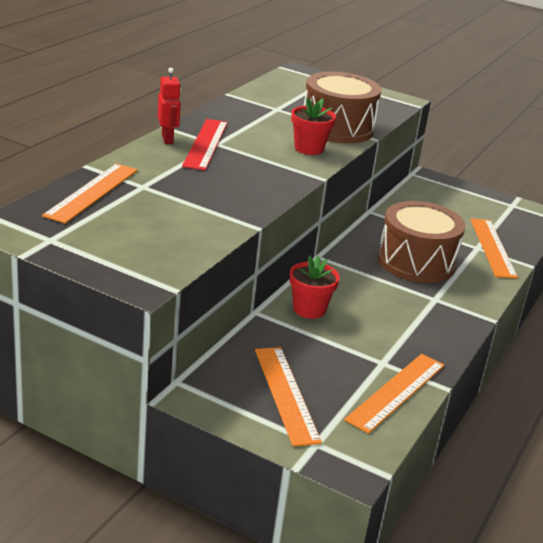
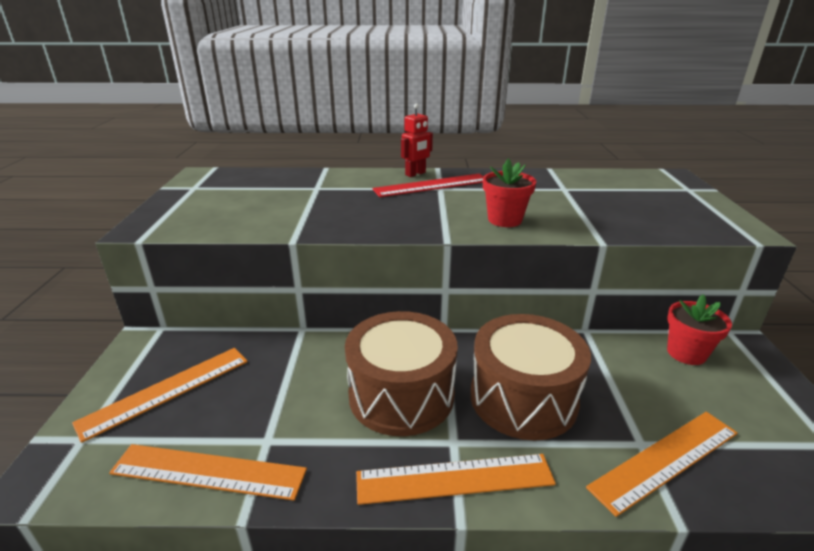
camera: 65 degrees right, 0 degrees up
(92, 192) = (284, 178): orange ruler -> orange ruler (454, 478)
(309, 309) = (335, 356): red flower pot -> red flower pot (686, 353)
(337, 128) = (584, 219): brown drum -> brown drum (401, 395)

